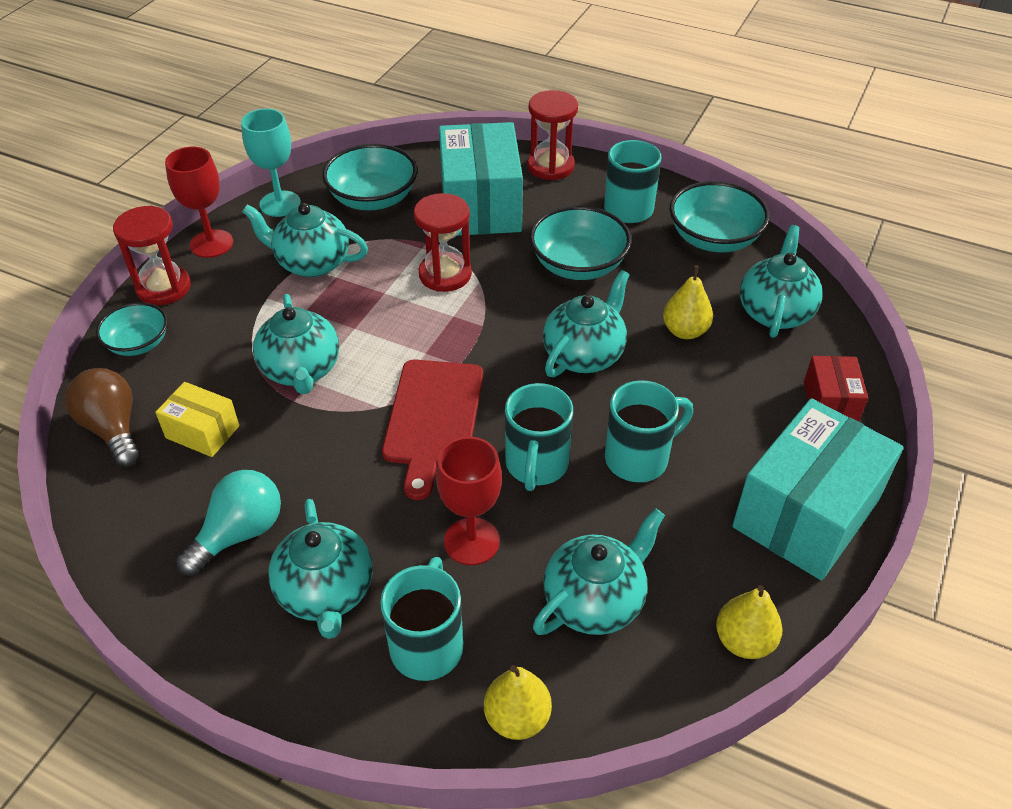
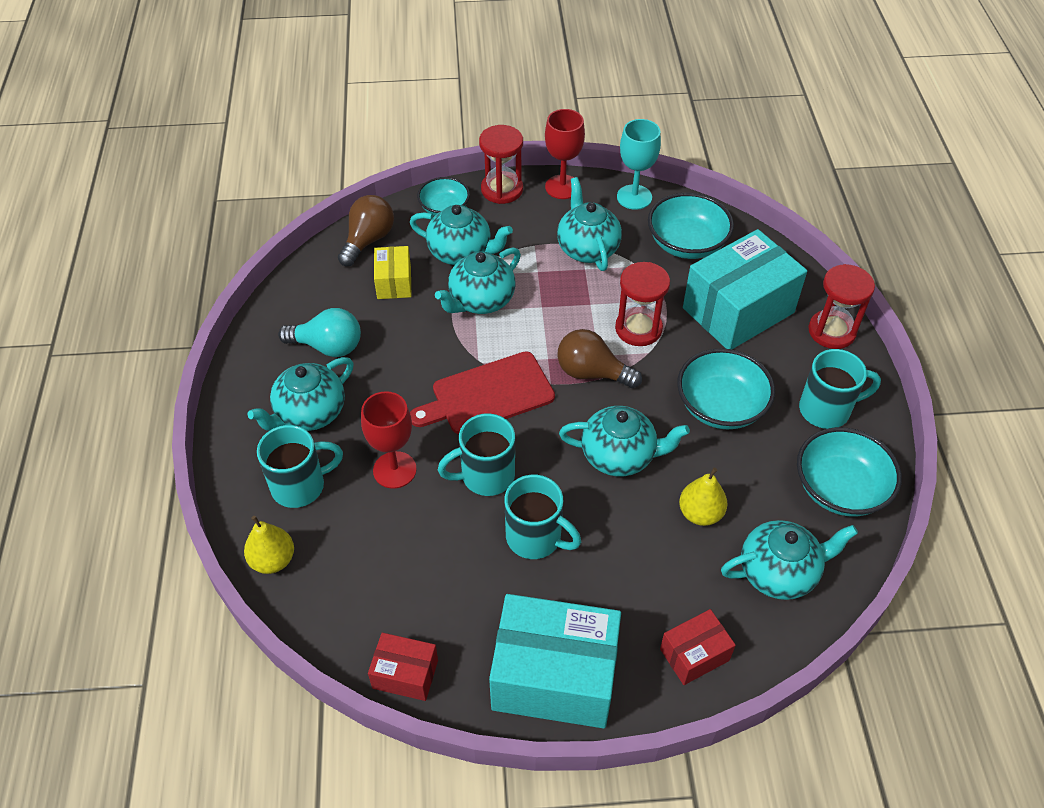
camera: 60 degrees right, 5 degrees up
(470, 329) = (592, 373): none -> brown light bulb
(595, 600) = (387, 565): turquoise teapot -> turquoise teapot (461, 253)
(744, 641) = (405, 674): yellow pear -> red box

